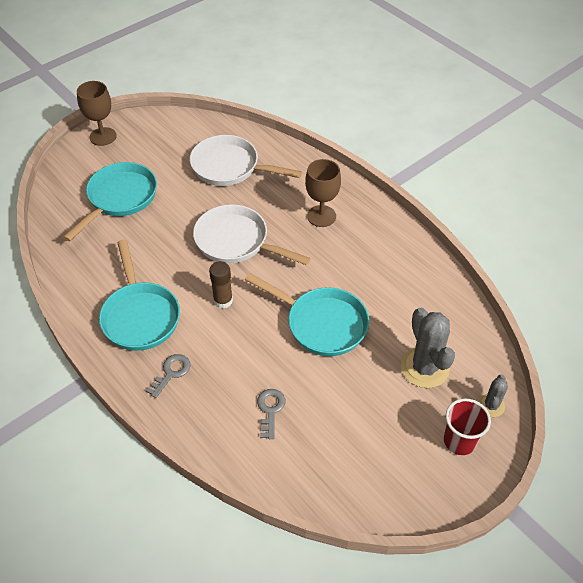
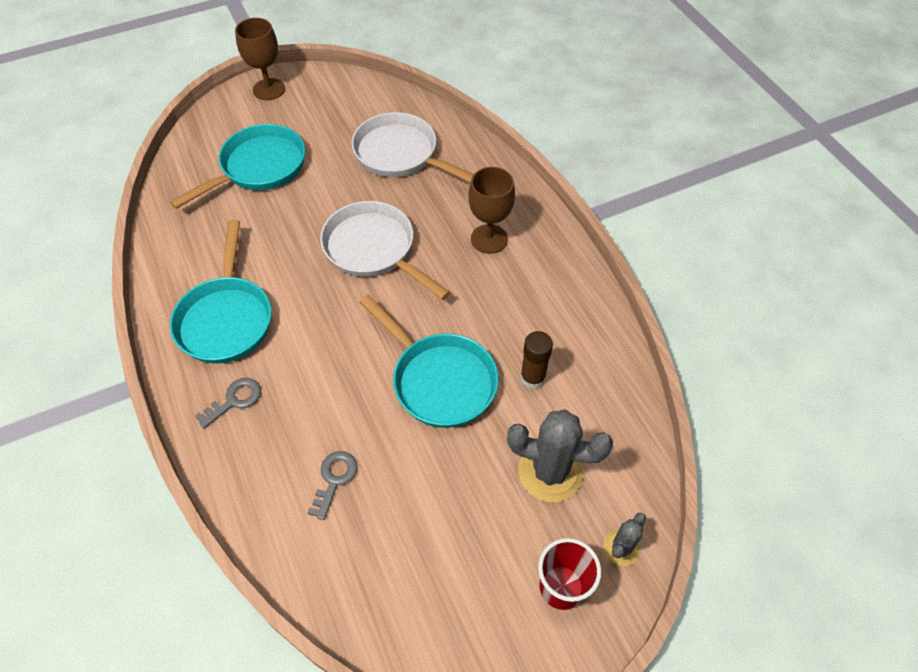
camera: 15 degrees right, 5 degrees up
(223, 301) = (330, 322): brown glue stick -> brown glue stick (532, 378)
(424, 367) = (550, 472): grey cactus -> grey cactus turned 75 degrees counterclockwise

